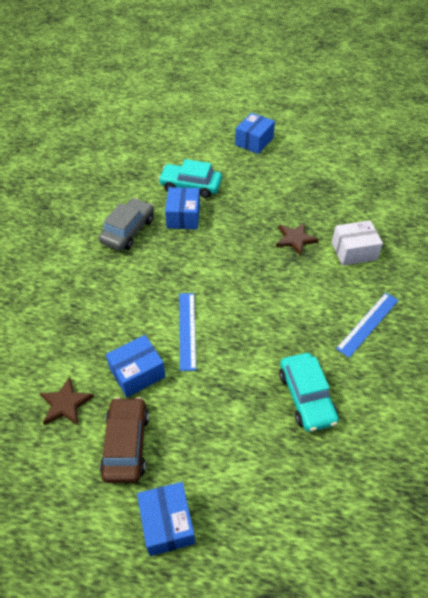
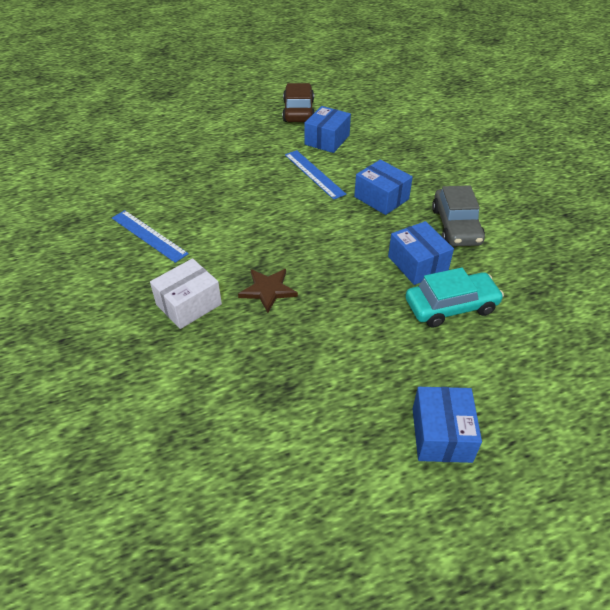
camera: 150 degrees right, 5 degrees down
(65, 404) = (358, 113): brown star -> none
(126, 444) = (298, 111): brown car -> brown car turned 150 degrees counterclockwise
(167, 523) = (244, 95): blue box -> blue box (381, 198)
(306, 397) = (186, 169): turquoise car -> none
(368, 324) = (149, 235): blue ruler -> blue ruler turned 60 degrees counterclockwise

